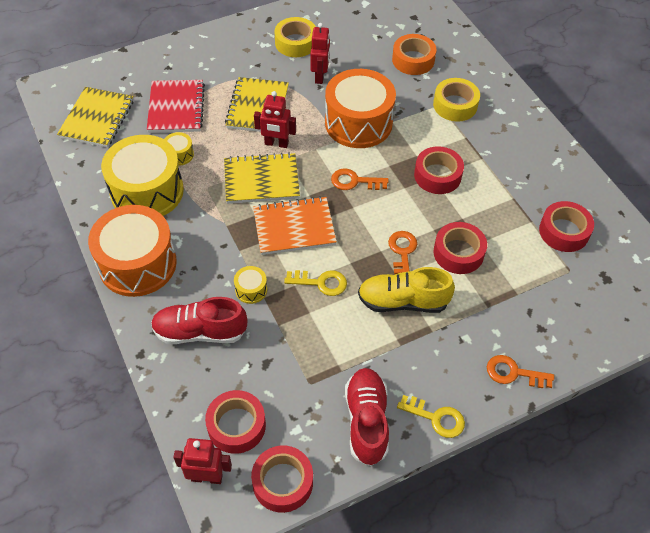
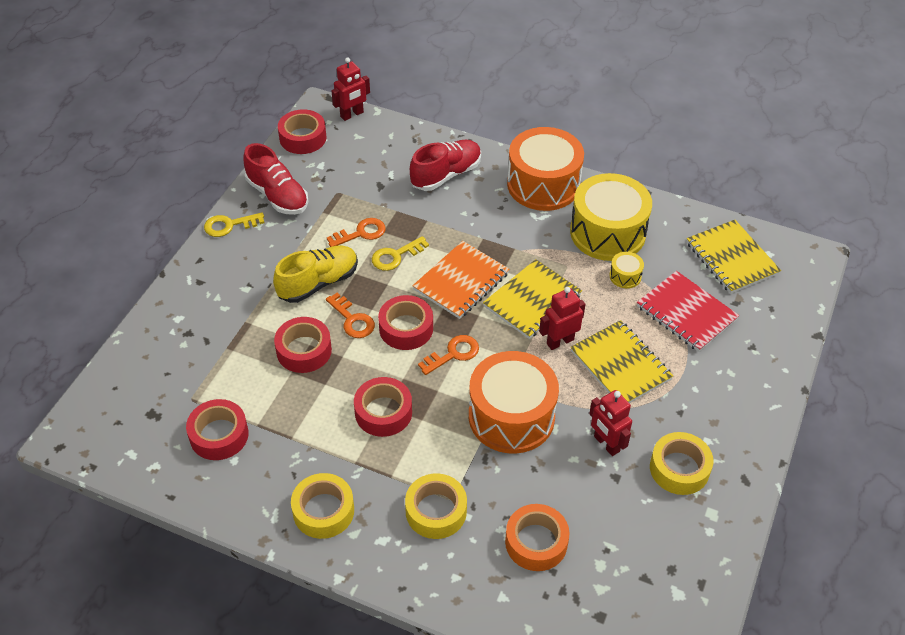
camera: 140 degrees right, 5 degrees down
(236, 425) = (362, 145): red tape -> red tape (406, 328)
(251, 290) = (442, 219): yellow drum -> none
(513, 373) = (190, 287): orange key -> orange key (361, 233)
(524, 145) = (323, 511): none -> yellow tape

